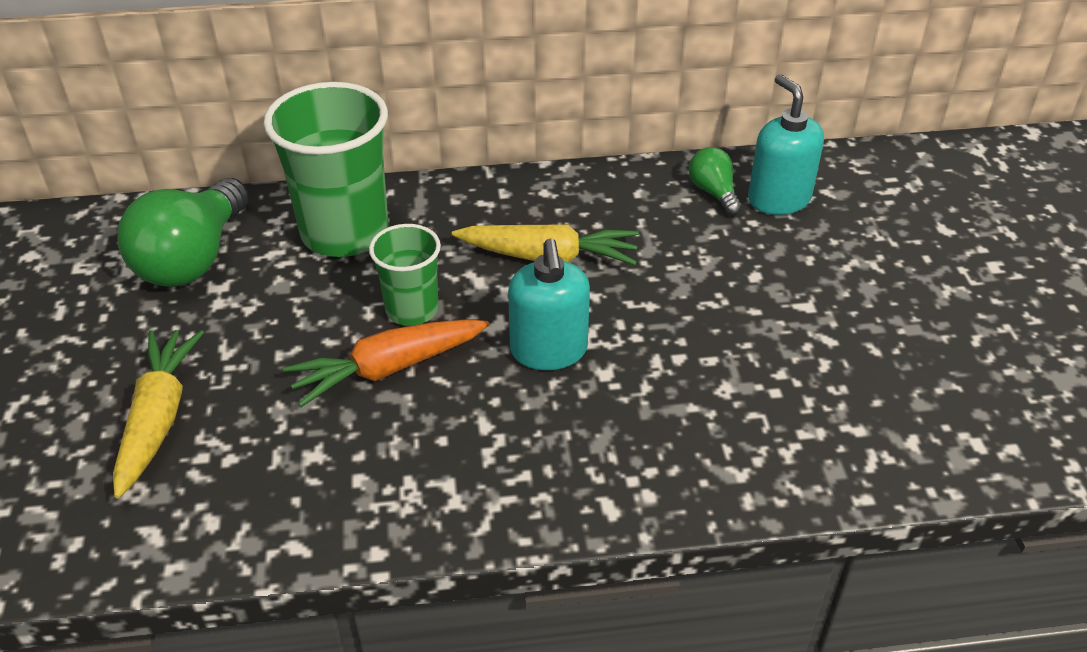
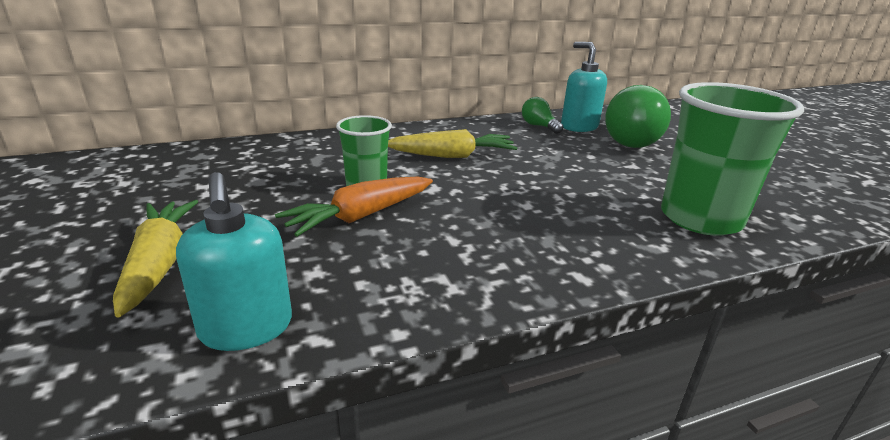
camera: 15 degrees left, 15 degrees down
(193, 258) = (181, 172): green light bulb -> green light bulb (627, 140)
(345, 232) = (301, 154): green cup -> green cup (700, 218)
(549, 350) = (479, 197): turquoise soap dispenser -> turquoise soap dispenser (246, 328)

